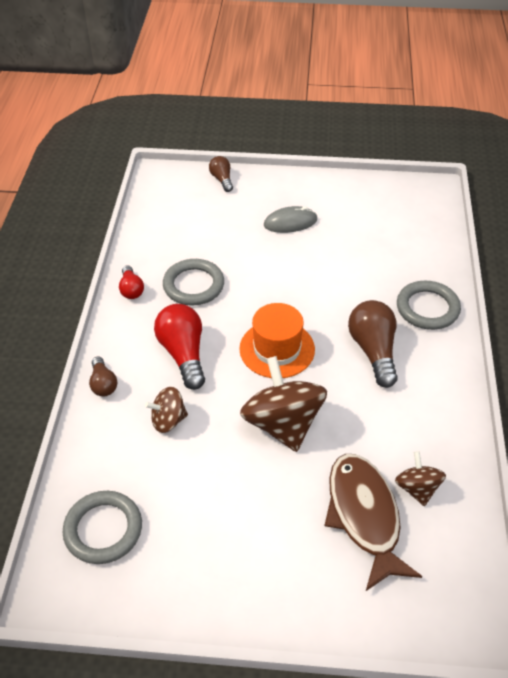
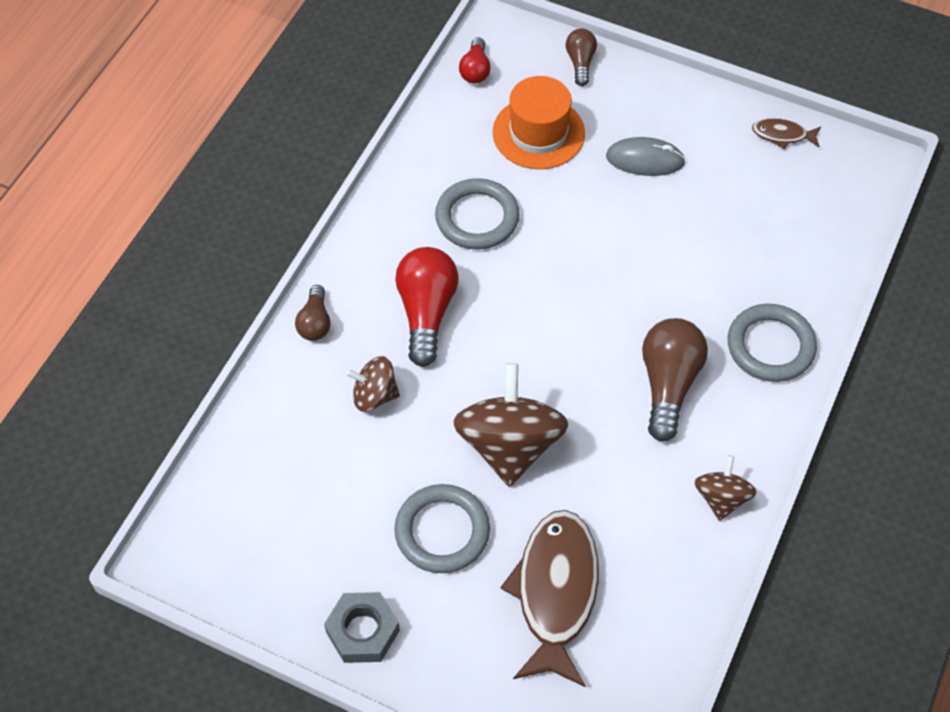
camera: 20 degrees right, 10 degrees up
(103, 529) = (252, 505): grey ring -> grey ring (442, 531)
(131, 289) = (396, 200): red light bulb -> red light bulb (475, 70)
(231, 597) = (362, 631): none -> grey nut
(277, 349) = (545, 342): orange hat -> orange hat (538, 133)
(370, 188) = (782, 135): none -> brown fish
(417, 488) = (635, 581): brown spinning top -> brown spinning top (721, 498)

